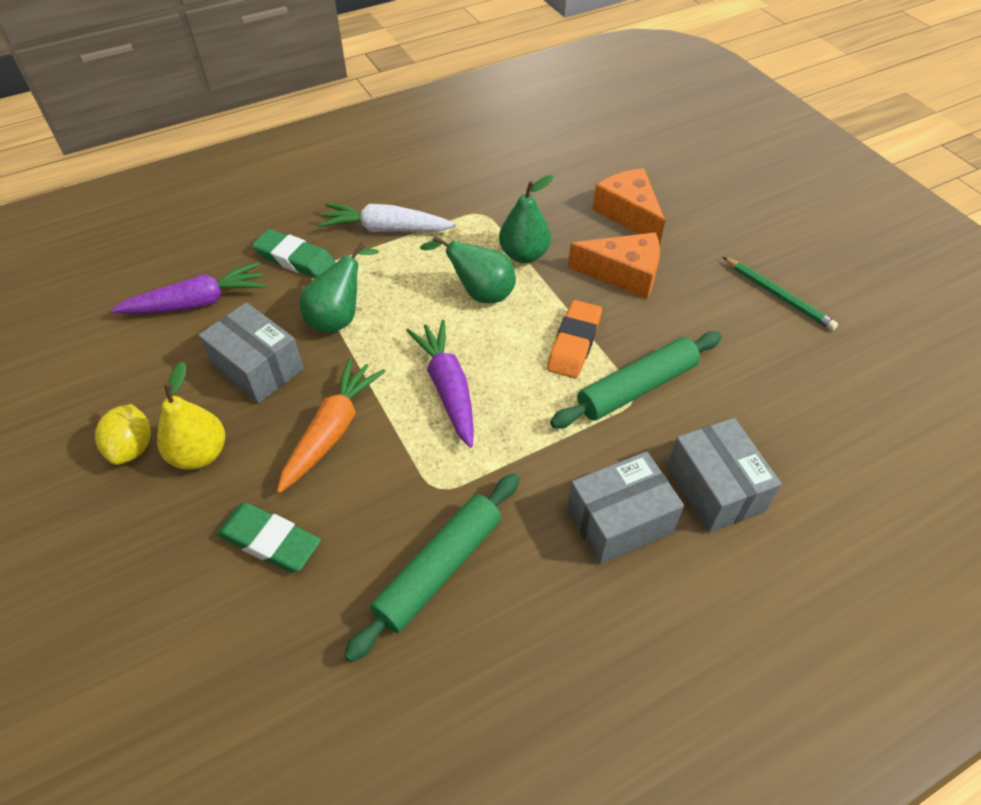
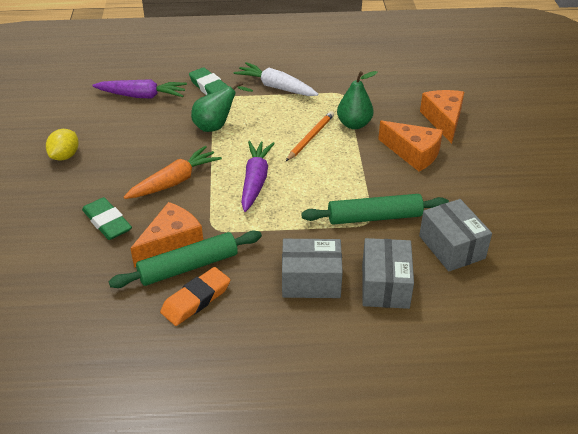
camera: 25 degrees right, 10 degrees down
(200, 454) = (97, 170): yellow pear -> none
(258, 368) = (154, 138): grey box -> grey box (451, 247)
(389, 538) = (171, 243): none -> orange cheese
(480, 293) = (310, 137): green pear -> orange pencil
(574, 343) = (351, 181): orange eraser -> orange eraser (196, 299)
(778, 295) = (516, 196): green pencil -> none

